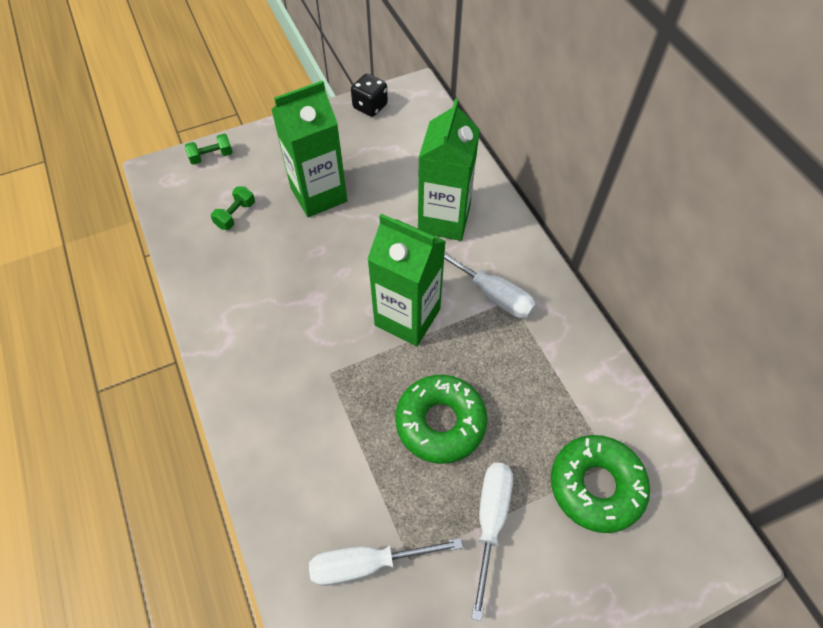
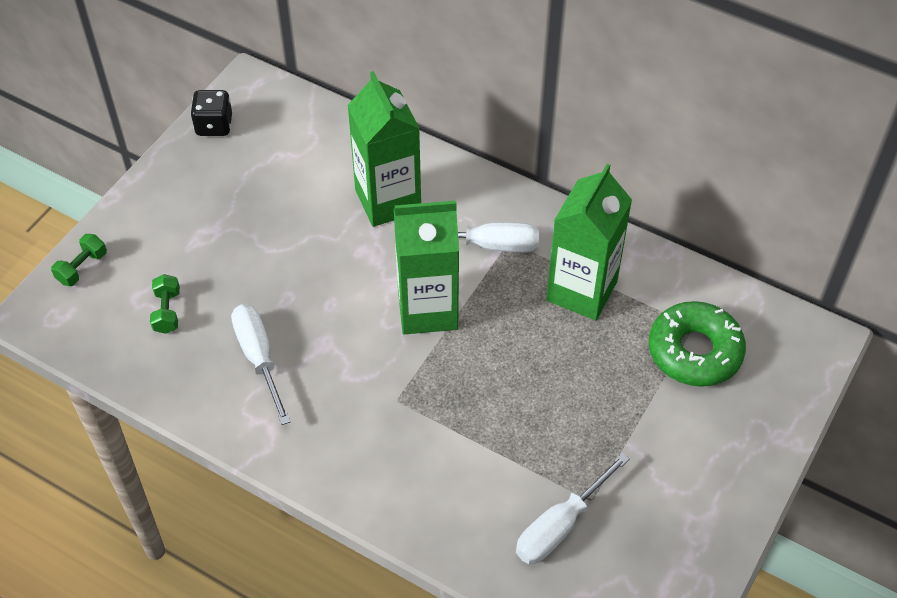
camera: 35 degrees left, 5 degrees down
(318, 195) = (239, 244): green carton -> green carton (581, 291)
(440, 422) = (530, 380): green donut -> none
(490, 522) = (633, 431): white screwdriver -> white screwdriver (259, 358)

